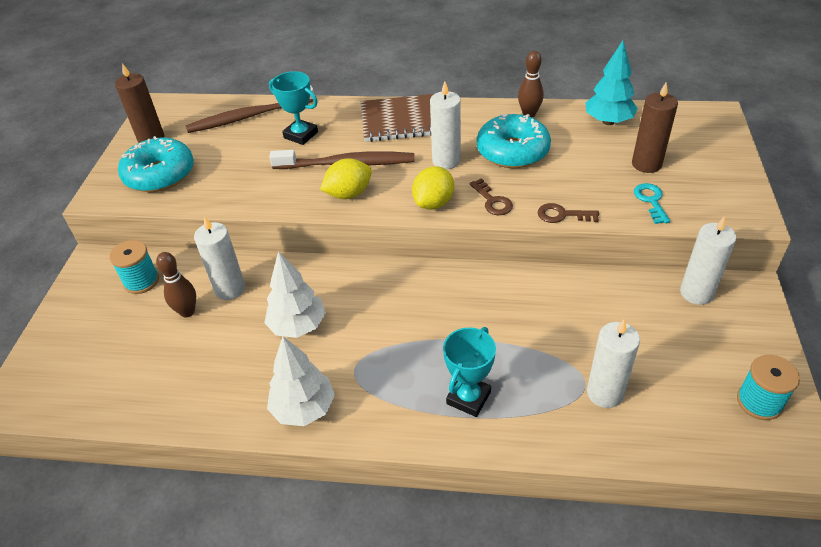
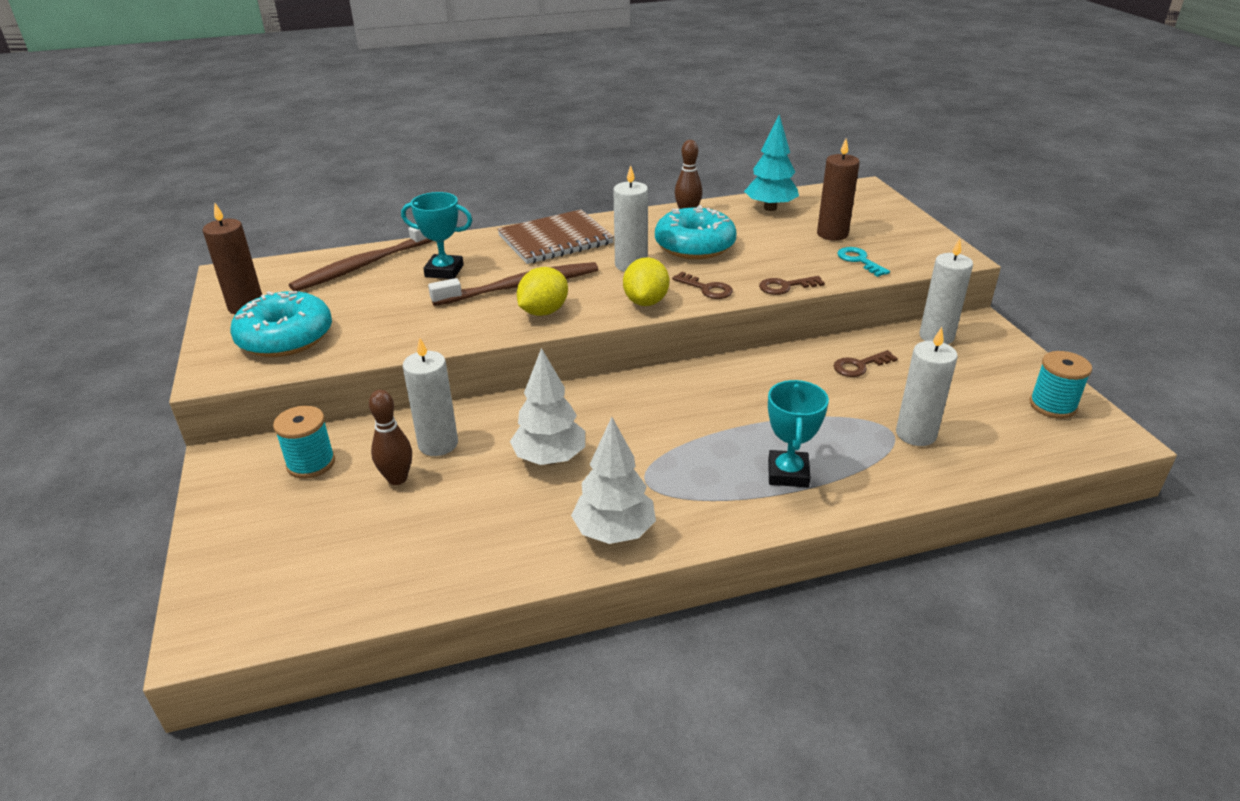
camera: 25 degrees left, 10 degrees down
(602, 306) = (859, 366): none -> brown key

